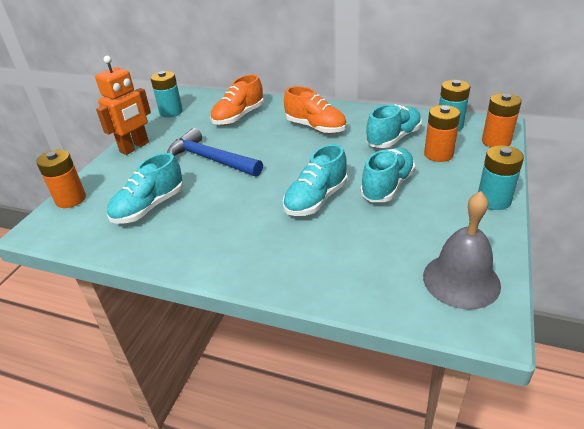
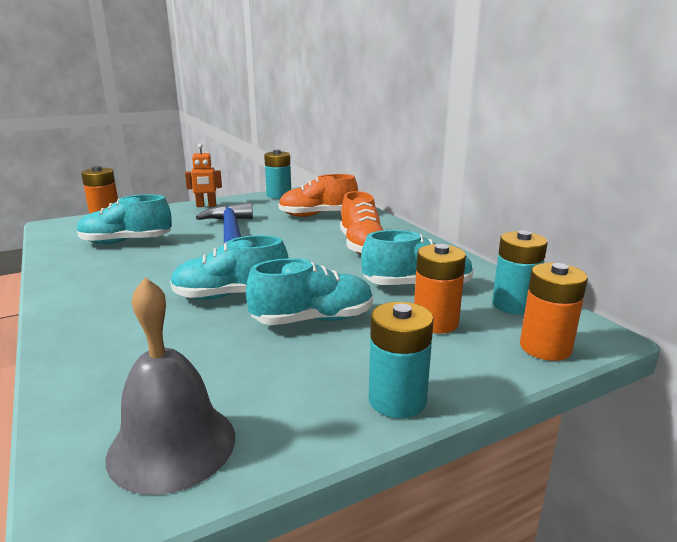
camera: 40 degrees right, 15 degrees down
(135, 147) = (206, 206): orange robot -> orange robot, size x0.64

